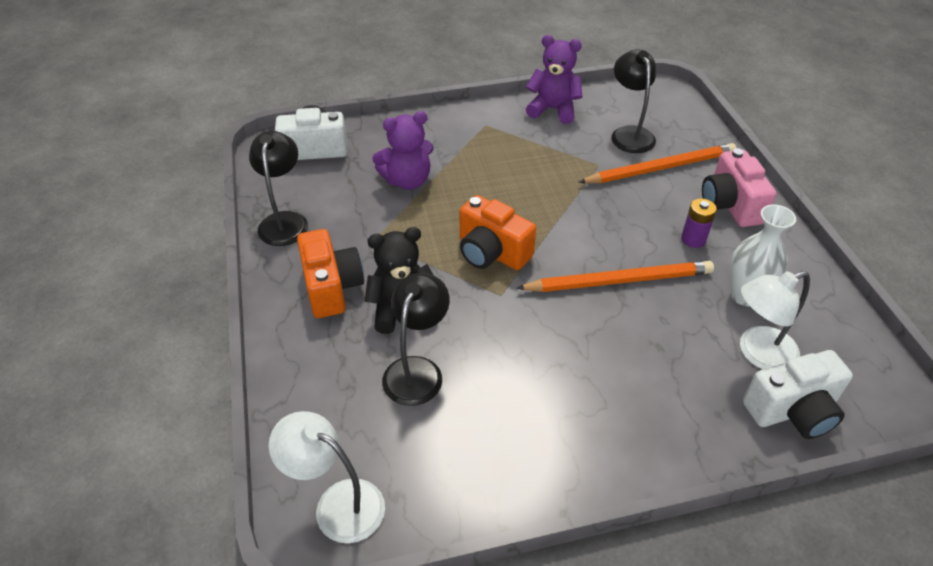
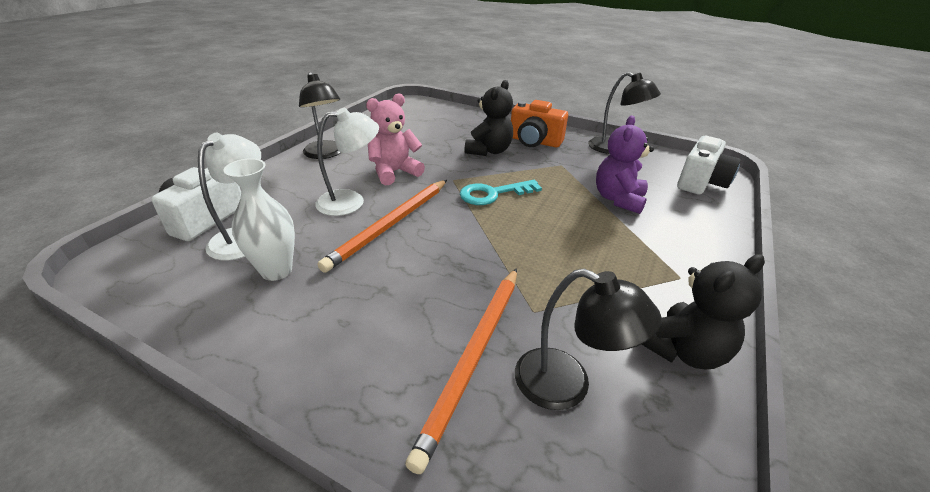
camera: 130 degrees right, 10 degrees down
(337, 503) = (411, 107): white lamp -> white lamp (351, 201)
(417, 370) = (443, 139): black lamp -> black lamp (325, 154)
(491, 252) = (493, 194): orange camera -> turquoise key
(544, 348) = (394, 172): none -> pink teddy bear
(553, 109) = (682, 350): purple teddy bear -> black teddy bear
(693, 239) = (360, 292): purple battery -> none
(730, 205) = (350, 363): pink camera -> none

